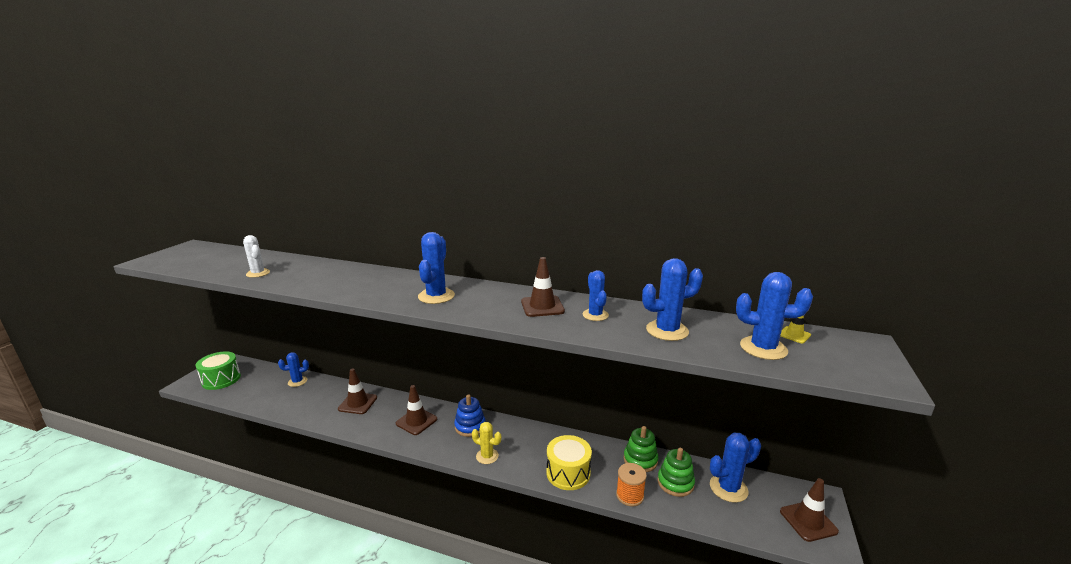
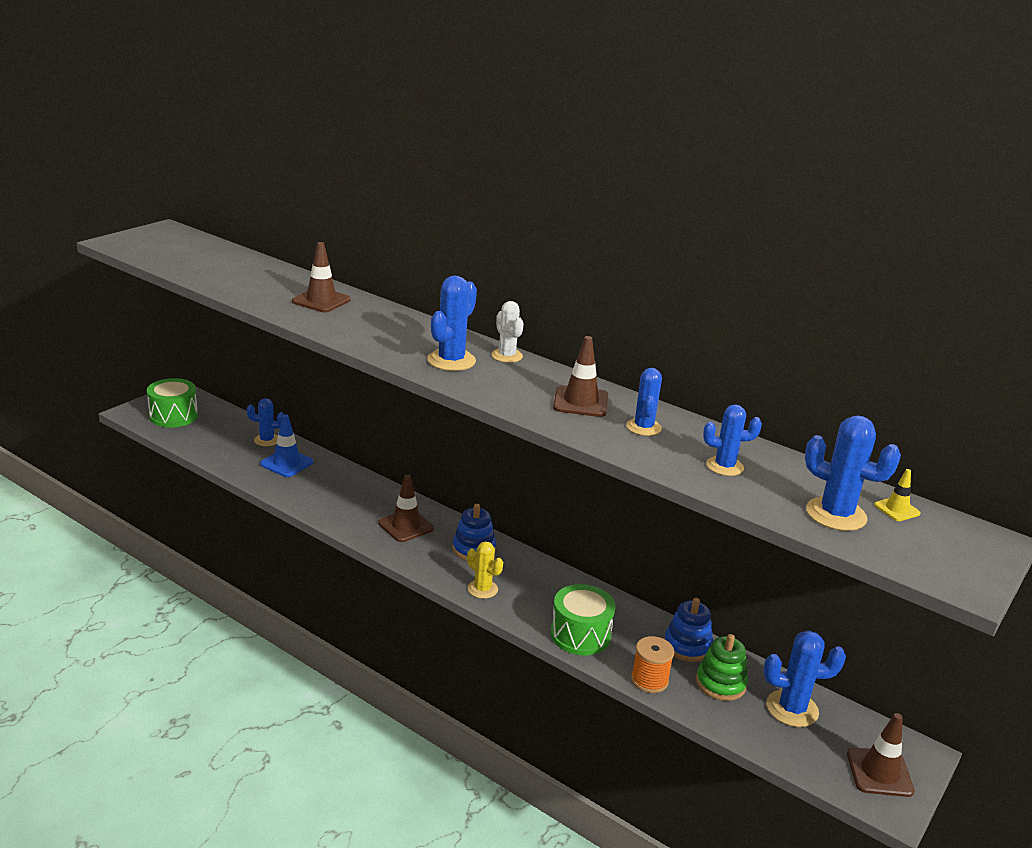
camera: 15 degrees right, 5 degrees up
(258, 273) = (242, 285): white cactus -> white cactus (507, 356)
(316, 395) = (286, 463): none -> blue traffic cone
(358, 403) = (337, 486): brown traffic cone -> brown traffic cone (321, 301)
(568, 473) = (580, 635): yellow drum -> green drum
(640, 460) = (687, 646): green stacking toy -> blue stacking toy
(667, 331) = (724, 466): blue cactus -> blue cactus, size x0.66

